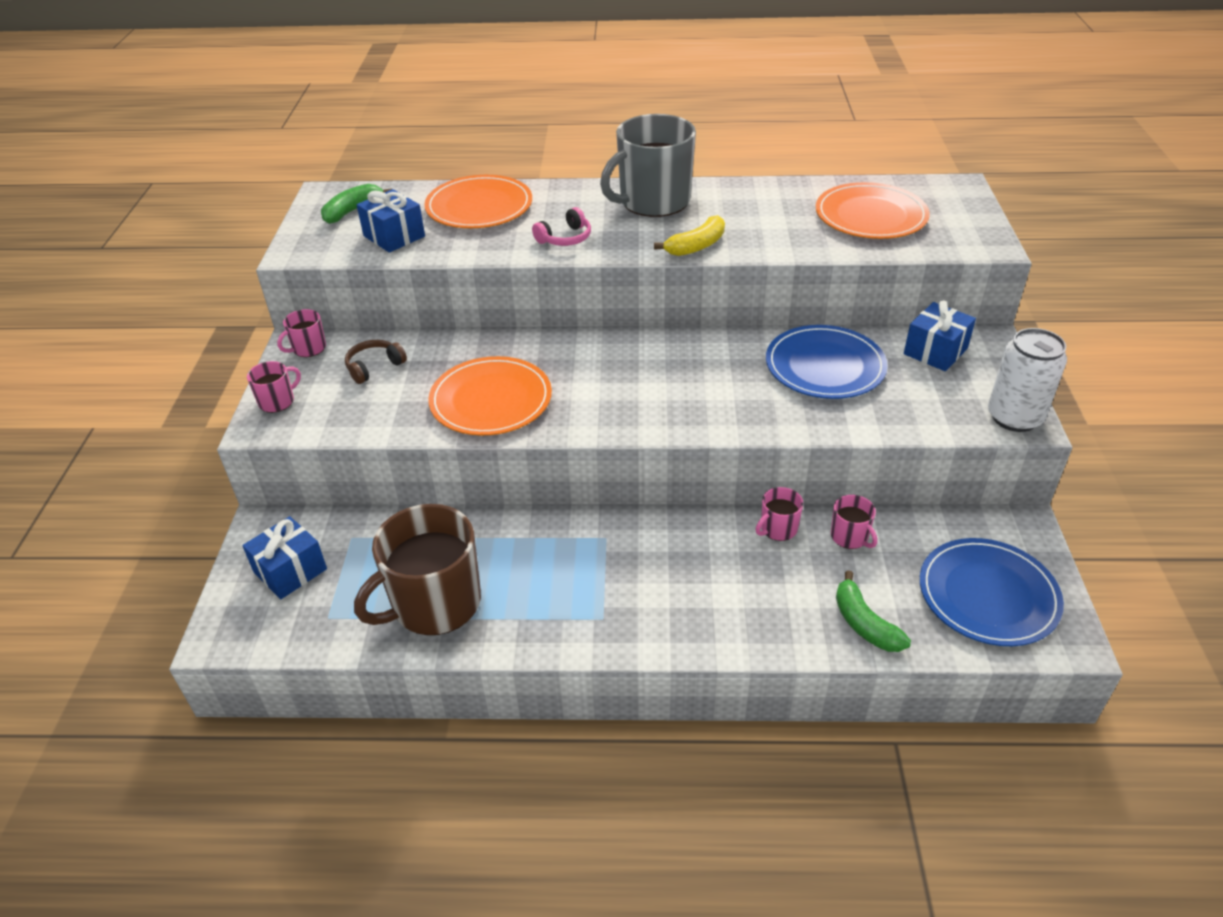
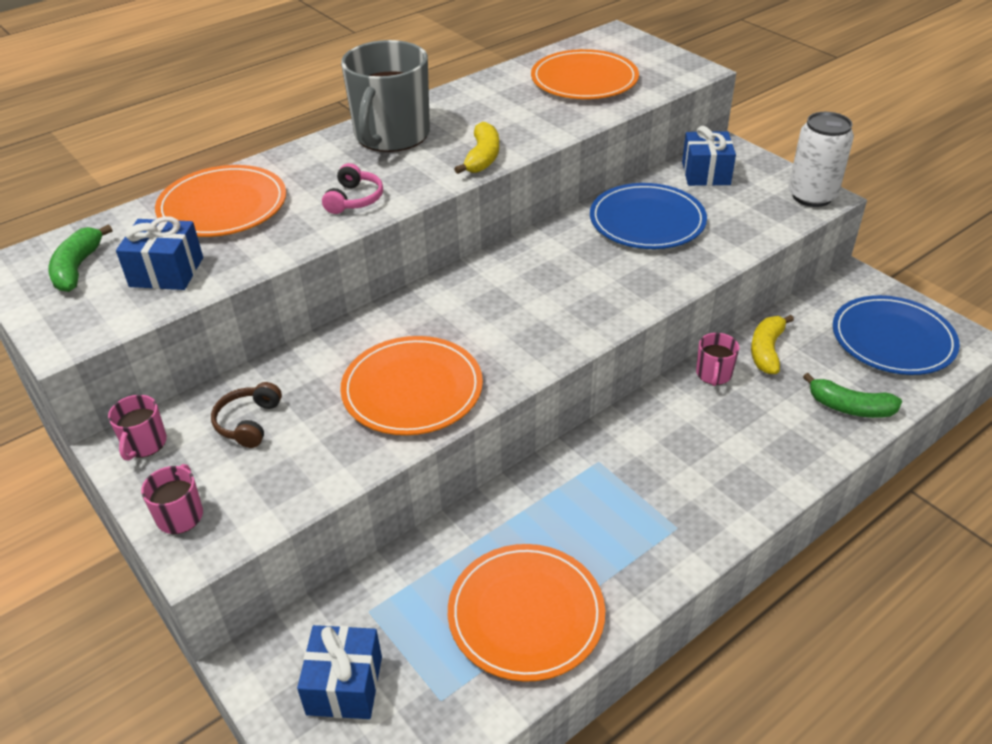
camera: 40 degrees left, 0 degrees up
(434, 603) = (526, 614): brown mug -> orange plate
(850, 537) = (766, 351): pink mug -> yellow banana

